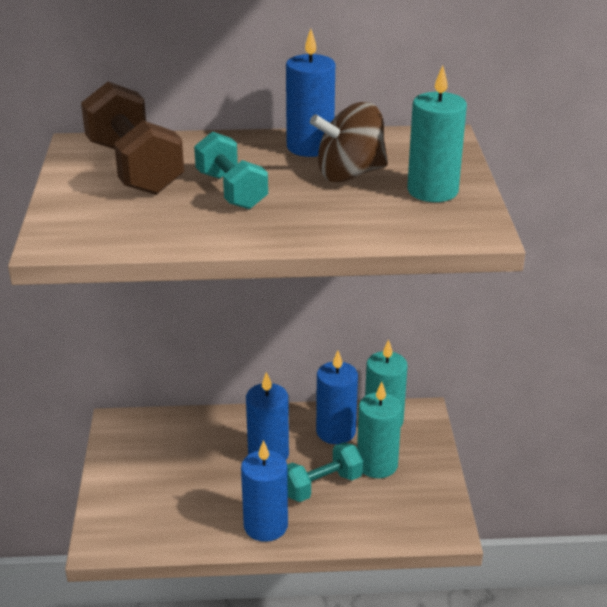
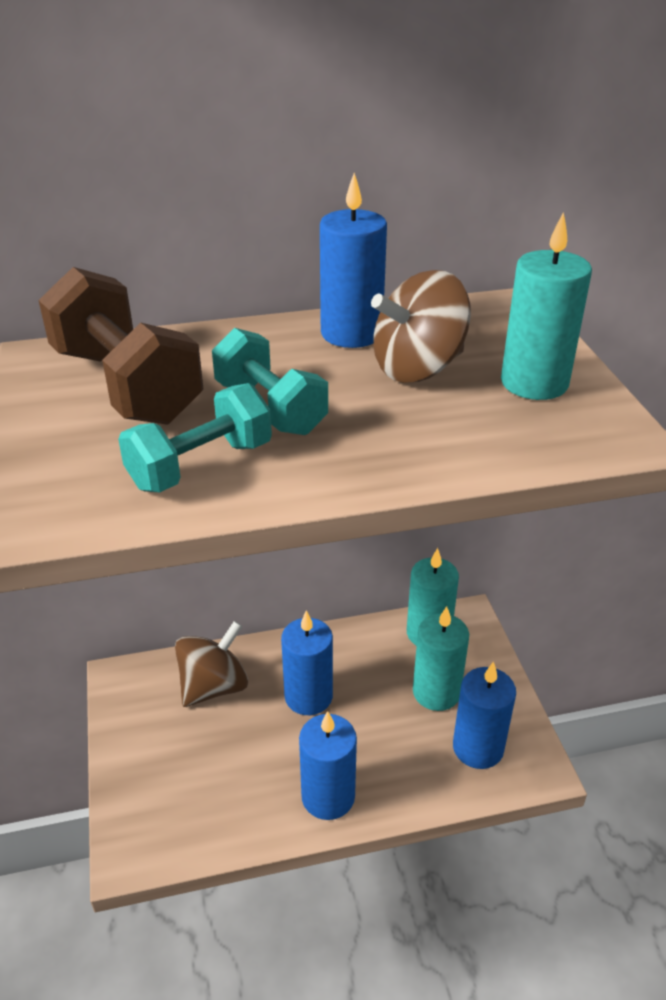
camera: 10 degrees left, 5 degrees up
(192, 438) = (214, 686): none -> brown spinning top
(322, 485) = (380, 730): turquoise dumbbell -> turquoise dumbbell (201, 465)
(336, 431) = (378, 655): blue candle -> blue candle (478, 748)

